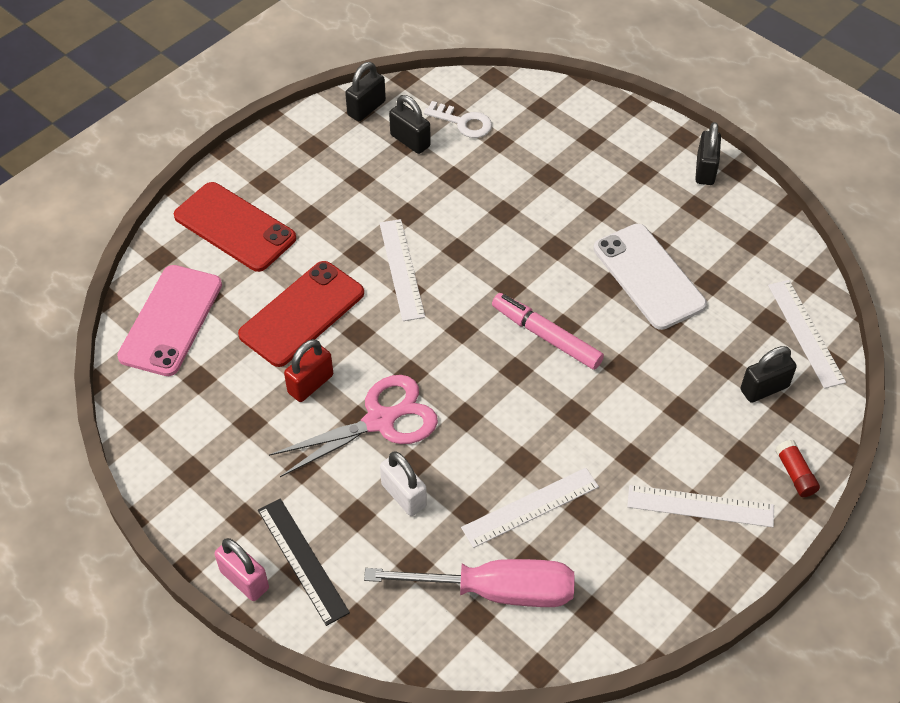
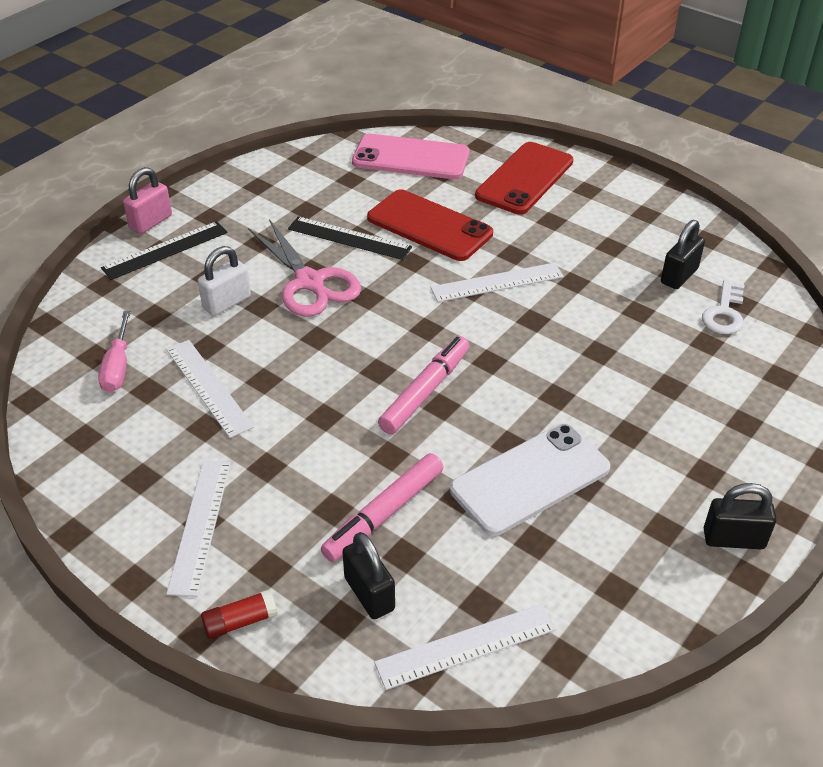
camera: 85 degrees right, 10 degrees down
(310, 384) = (349, 238): red padlock -> black ruler
(366, 108) = (714, 243): black padlock -> none
(495, 591) = (118, 366): pink screwdriver -> pink screwdriver, size x0.57
(686, 375) = (384, 514): none -> pink marker

